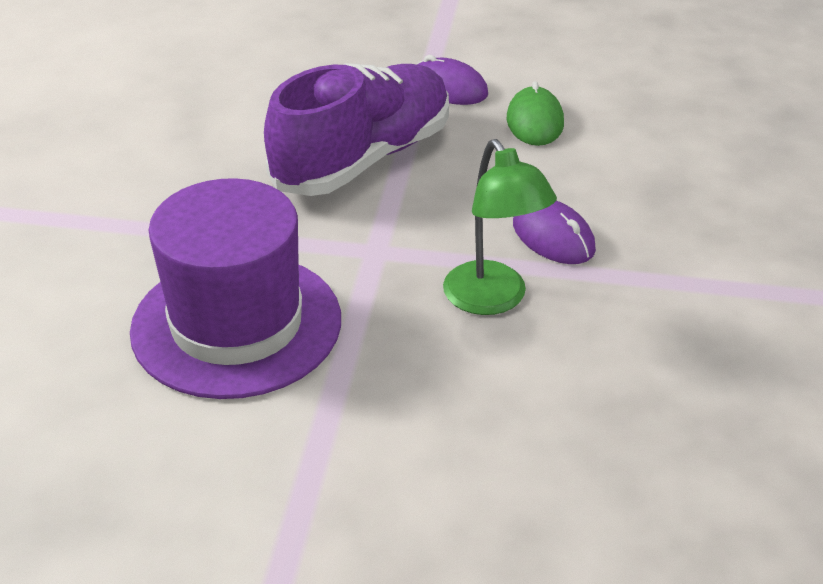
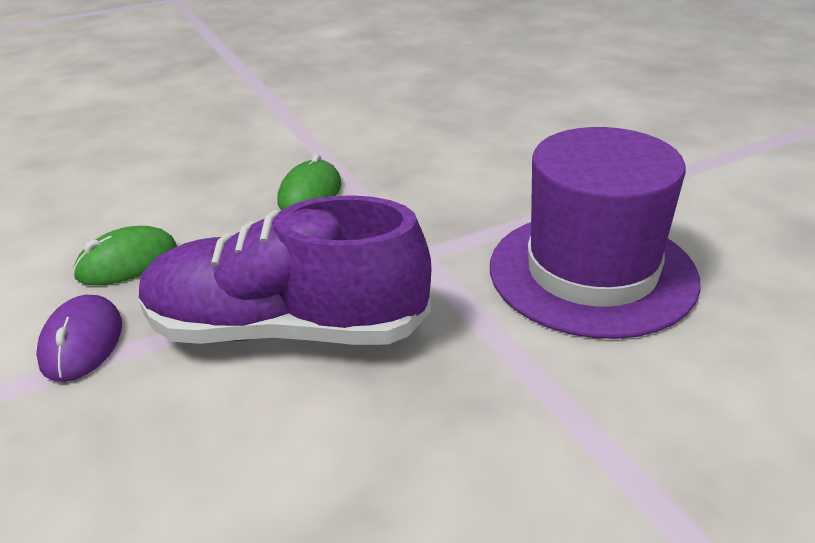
camera: 125 degrees left, 5 degrees down
(493, 300) = (412, 188): green lamp -> none
(553, 237) = (310, 193): purple mouse -> green mouse

